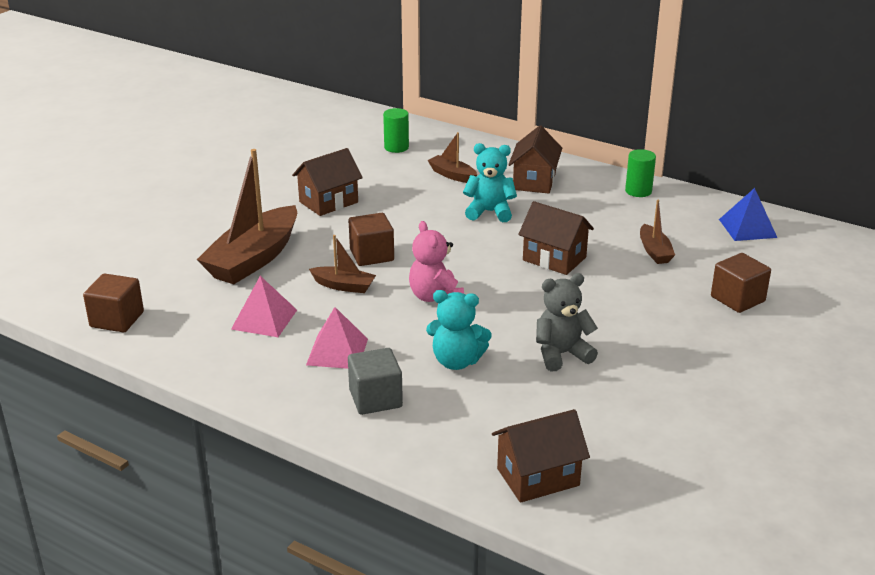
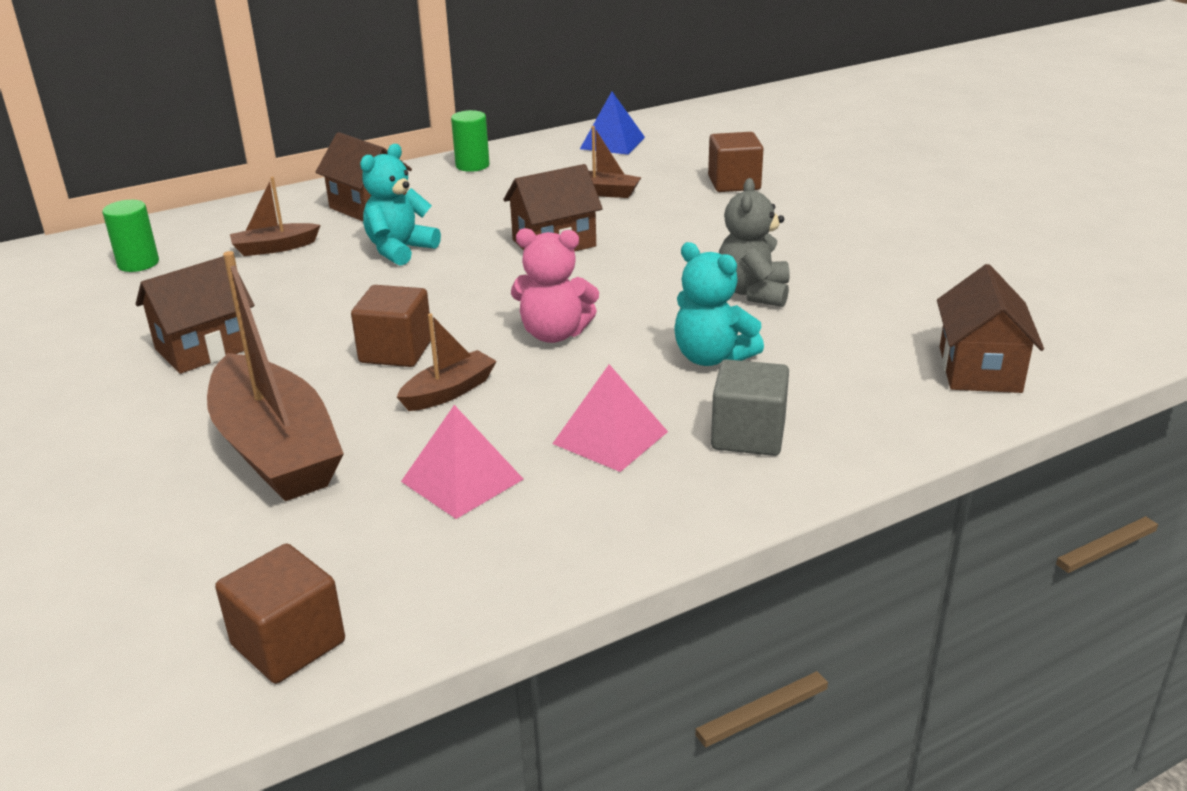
camera: 60 degrees left, 0 degrees up
(328, 202) = (205, 348): brown house -> brown house turned 60 degrees clockwise
(456, 361) = (712, 357): turquoise teddy bear -> turquoise teddy bear turned 90 degrees clockwise

